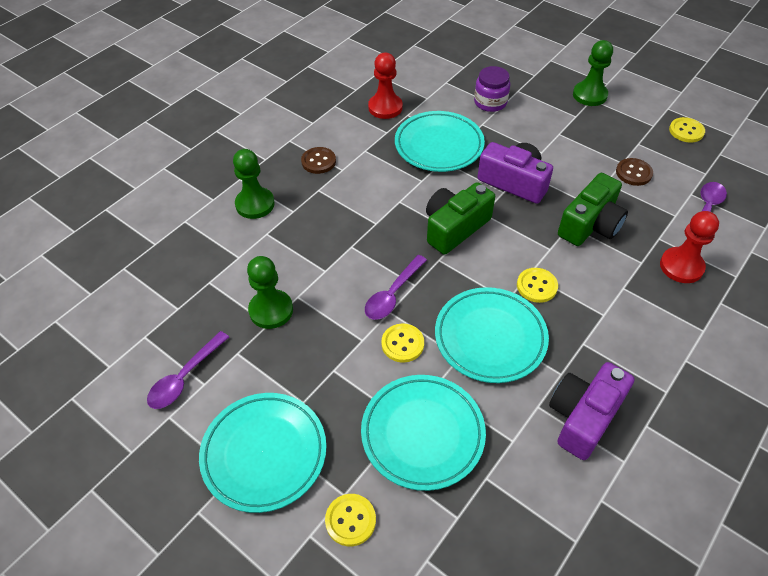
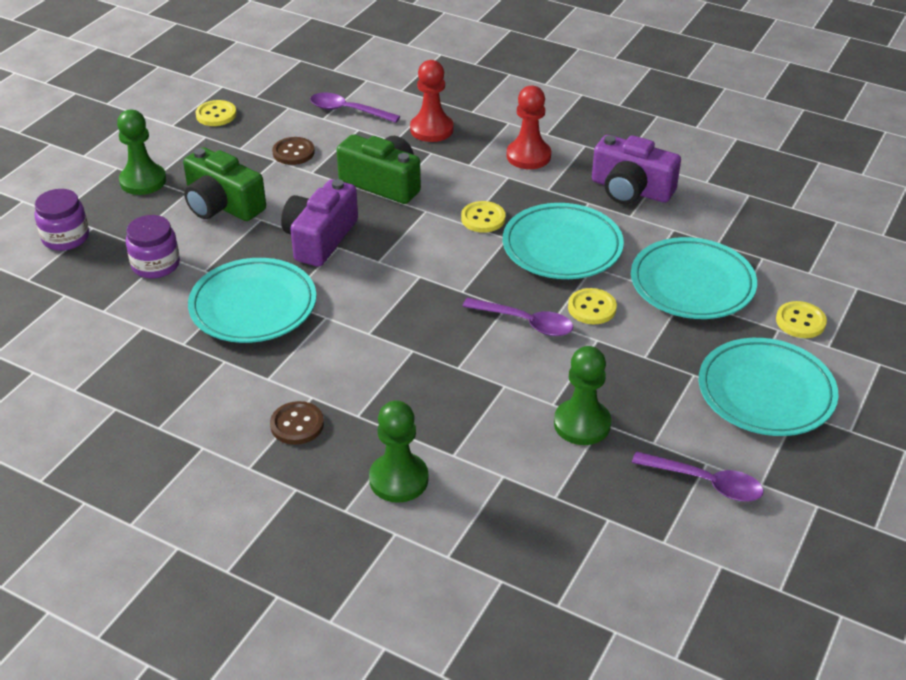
camera: 100 degrees left, 10 degrees down
(385, 107) = (166, 368): red pawn -> red pawn (528, 156)
(454, 227) = (407, 282): green camera -> green camera (222, 205)
(523, 64) = (66, 237): none -> purple jar

